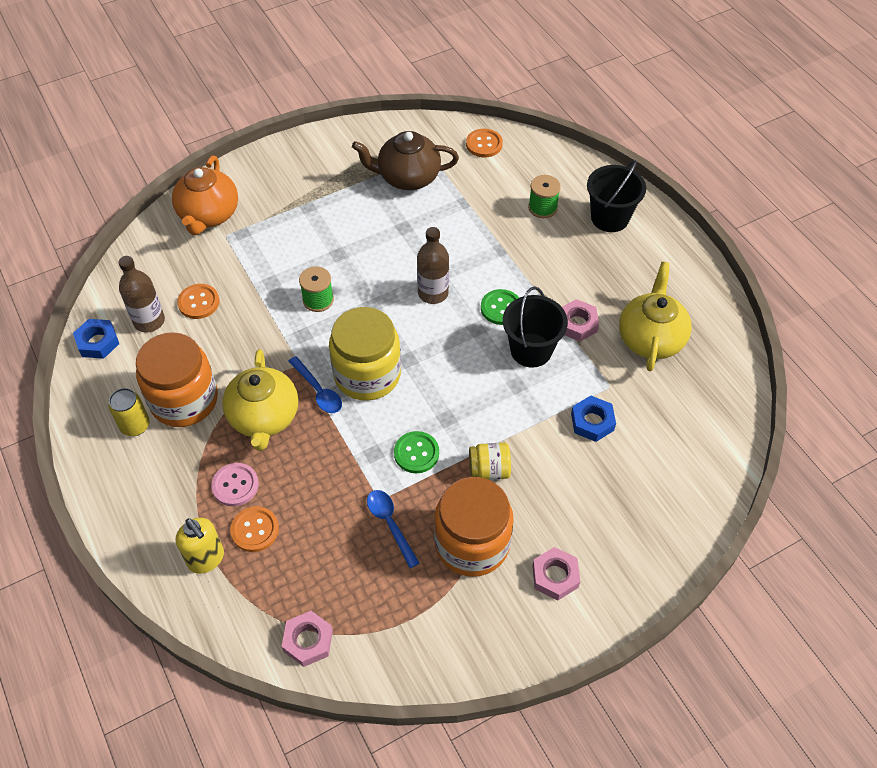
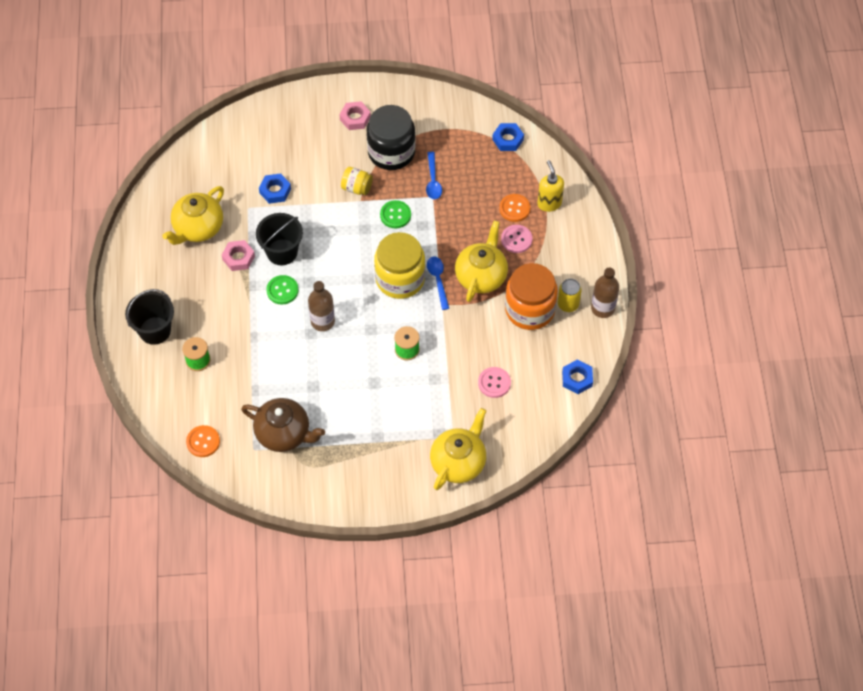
camera: 155 degrees left, 5 degrees up
(149, 321) = (535, 381): brown bottle -> brown bottle (603, 308)
(199, 302) = (494, 383): orange button -> pink button
(208, 215) = (458, 462): orange teapot -> yellow teapot
(308, 641) = (508, 139): pink nut -> blue nut
(472, 543) = (391, 152): orange jar -> black jar

